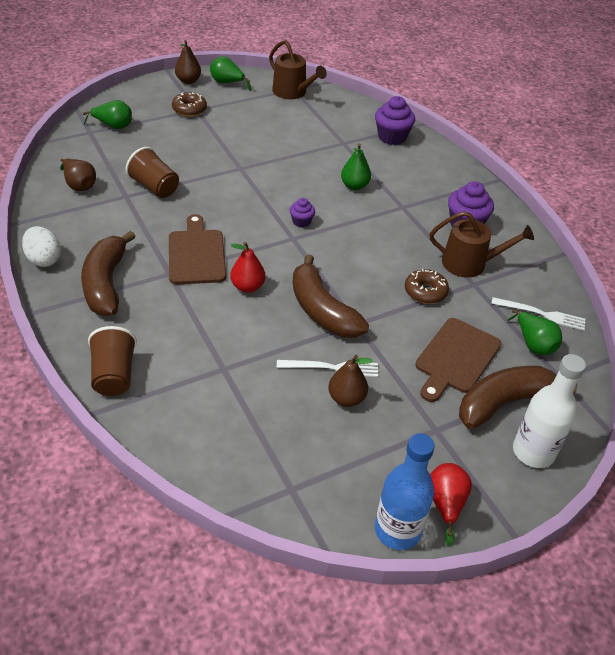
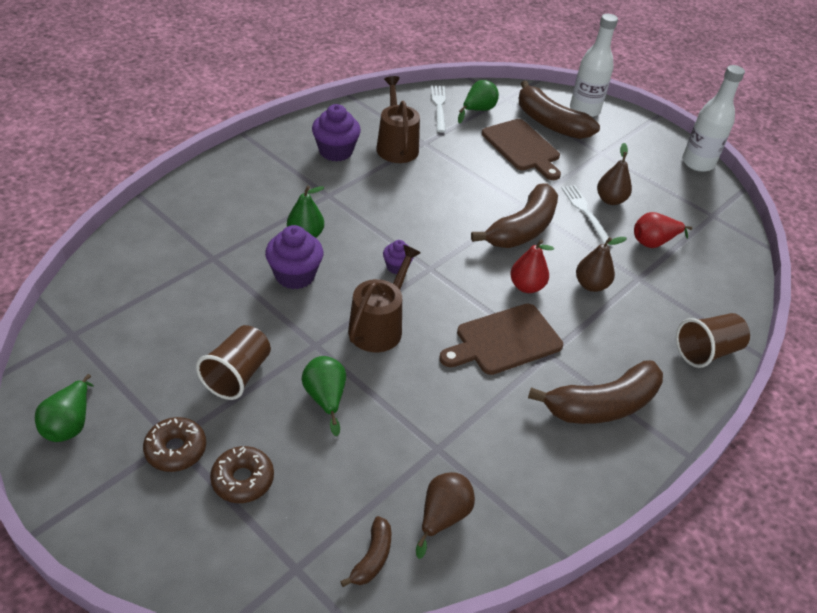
camera: 110 degrees left, 0 degrees up
(44, 259) = (607, 486): white egg -> none
(76, 155) = (372, 557): none -> brown banana
(113, 126) = (265, 540): green pear -> green pear (325, 398)
(154, 187) = (402, 423): brown cup -> brown cup (238, 375)
(188, 81) = (73, 483): brown pear -> brown pear (591, 285)
(292, 92) = (84, 334): brown watering can -> brown watering can (379, 326)
(392, 137) = (182, 218): purple cupcake -> purple cupcake (295, 275)
(397, 530) = (697, 163): blue bottle -> white bottle
(425, 292) = (453, 169): brown donut -> brown donut (243, 480)
(445, 504) = (659, 145): red pear -> red pear (653, 242)
(456, 358) = (522, 147): brown cutting board -> brown cutting board turned 45 degrees clockwise

